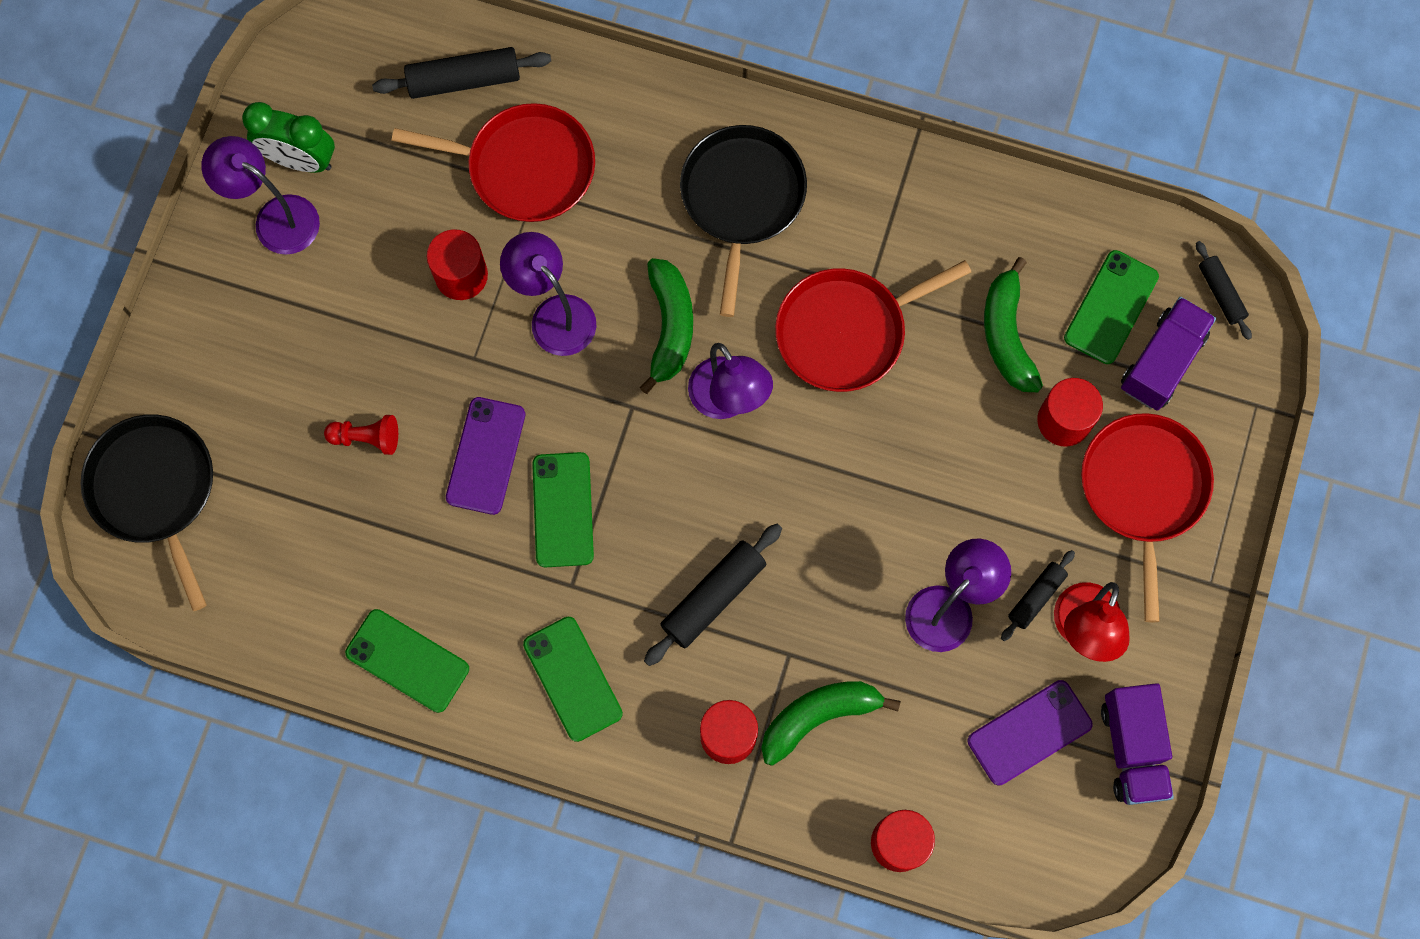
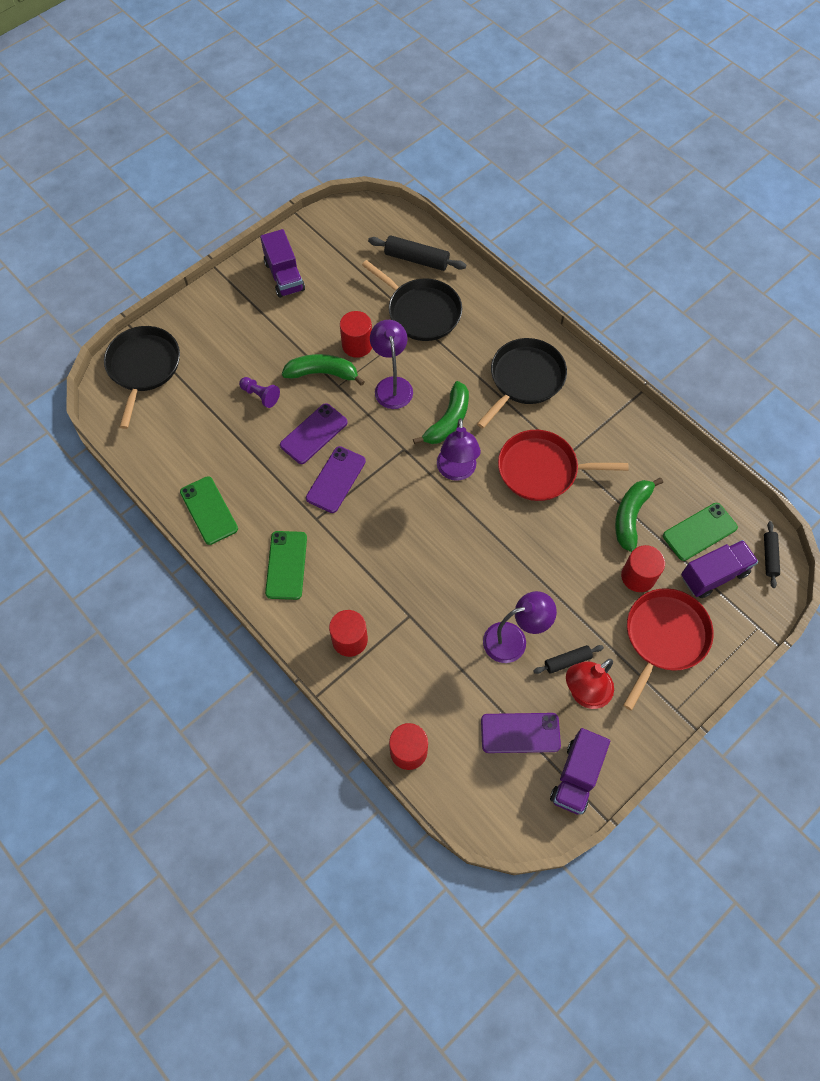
camera: 30 degrees right, 10 degrees down
(275, 218) = (284, 276): purple lamp -> purple truck
(300, 160) = (313, 257): green clock -> none
(367, 438) = (260, 395): red pawn -> purple pawn
(524, 167) = (421, 312): red pan -> black pan
(562, 510) = (336, 479): green phone -> purple phone
(713, 597) = (387, 564): black rolling pin -> none
(818, 716) = (405, 657): green banana -> green banana (323, 373)

